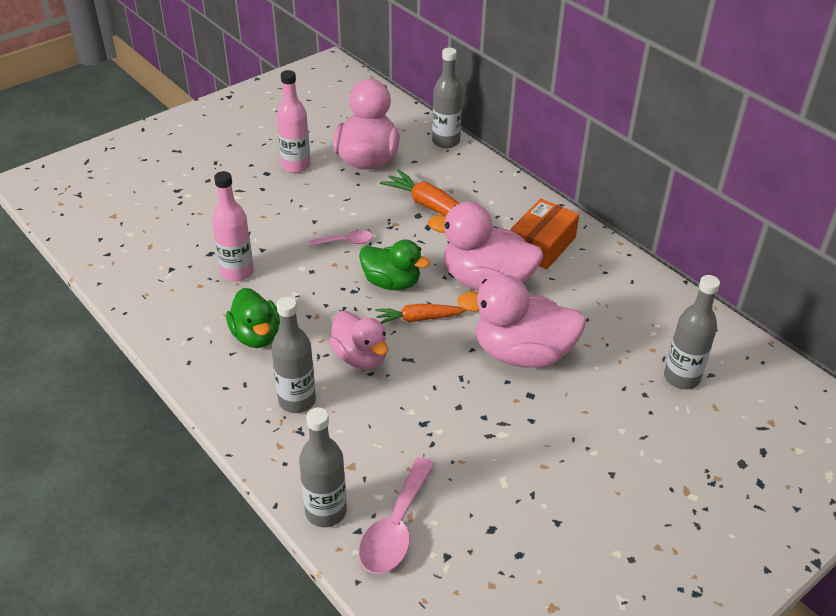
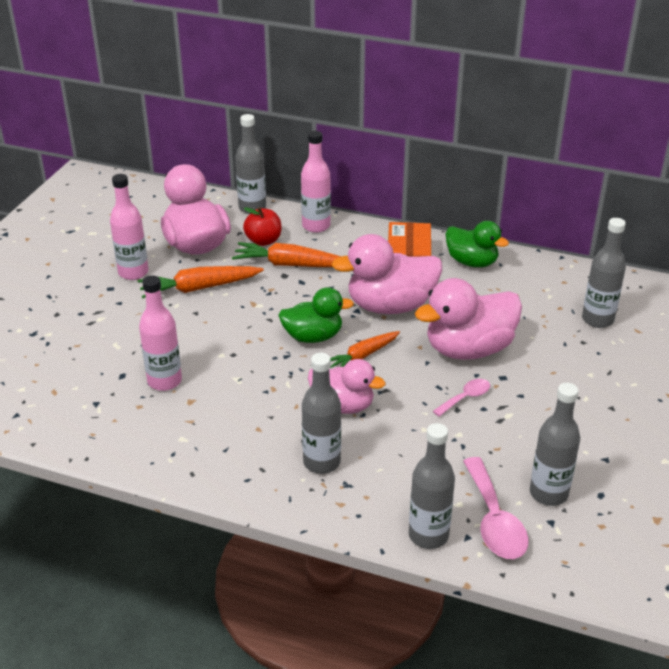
camera: 30 degrees left, 5 degrees down
(256, 336) = (234, 426): green duck -> green duck (472, 262)
(336, 200) = (199, 288): none -> orange carrot
(346, 242) = (241, 319): pink spoon -> pink spoon (465, 398)
(428, 176) = (263, 241): none -> red apple
(469, 528) = (548, 493): none -> grey bottle
(487, 178) = (316, 226): none -> pink bottle

